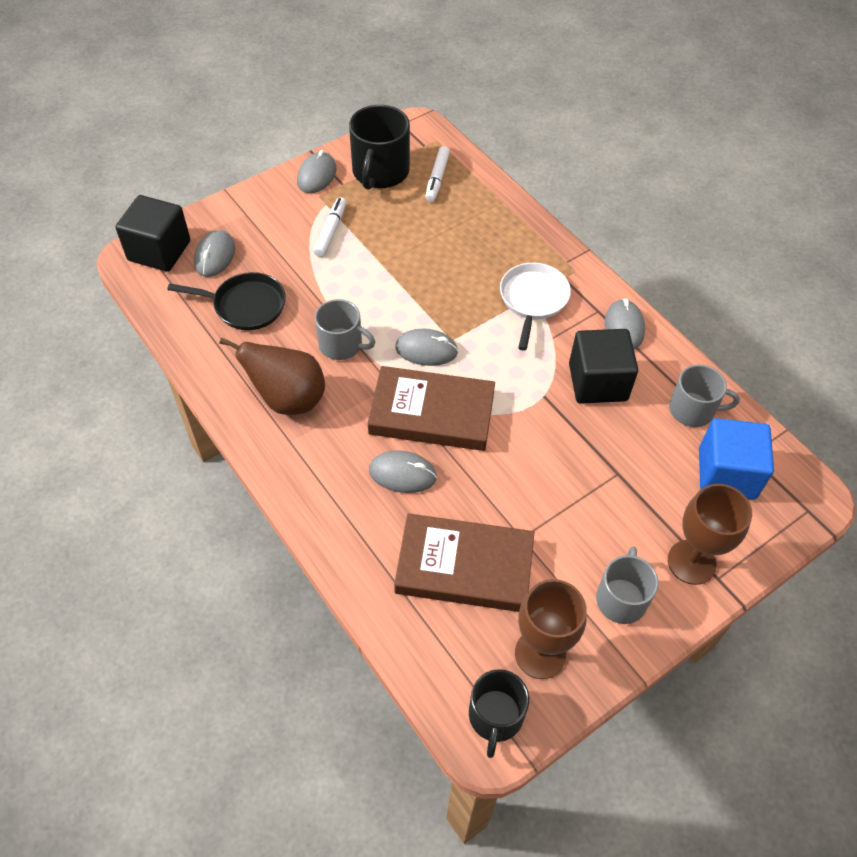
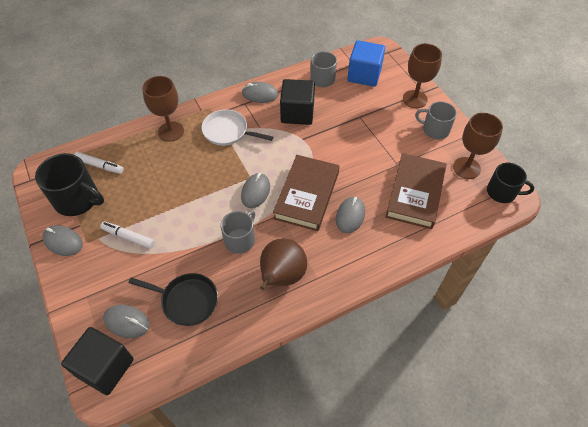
camera: 80 degrees left, 0 degrees up
(245, 305) = (187, 301): black pan -> black pan turned 90 degrees clockwise
(515, 236) = (171, 131): none -> brown goblet

